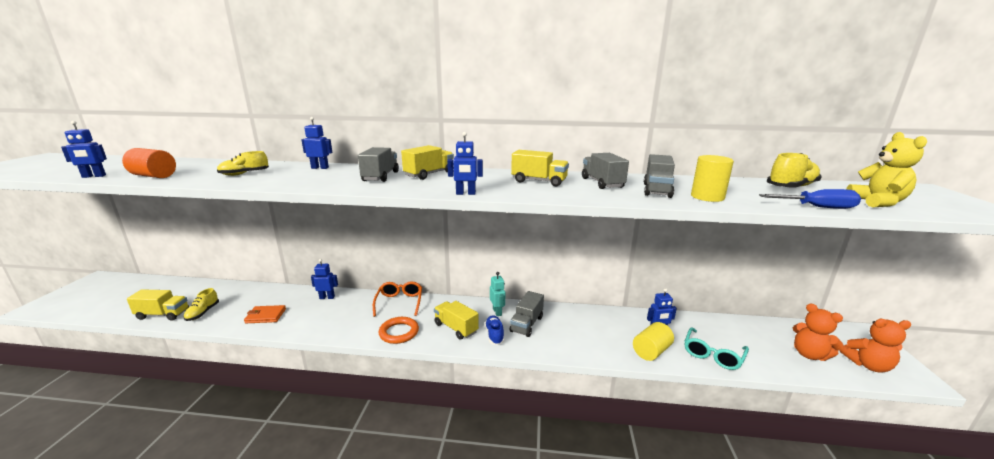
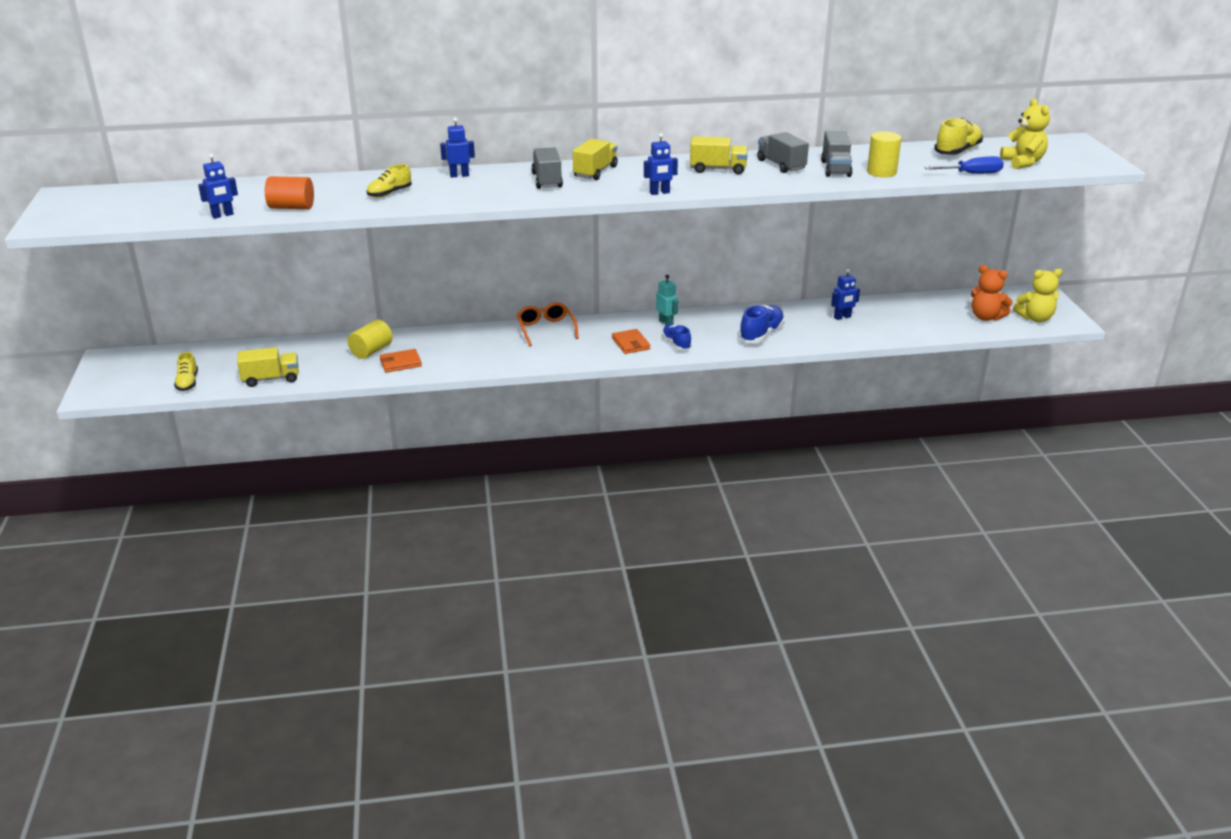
camera: 15 degrees left, 10 degrees up
(203, 313) = (318, 371): yellow shoe -> yellow shoe (188, 382)
(327, 297) = (452, 336): blue robot -> none
(399, 332) = (572, 356): orange ring -> none
(456, 328) = (631, 344): yellow truck -> orange wallet
(526, 324) = (705, 330): grey truck -> none
(575, 337) = (761, 334): none -> blue shoe
(651, 351) = (839, 335): yellow cylinder -> yellow cylinder (371, 351)
(712, 355) = (897, 330): turquoise glasses -> none
(868, 365) = (1035, 318): orange teddy bear -> yellow teddy bear

